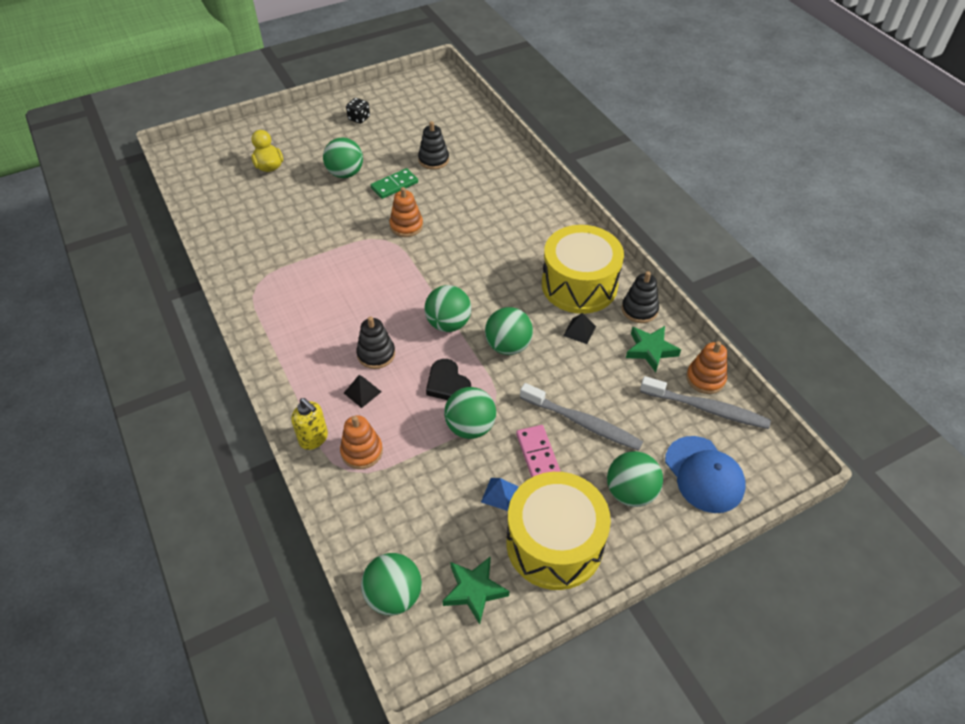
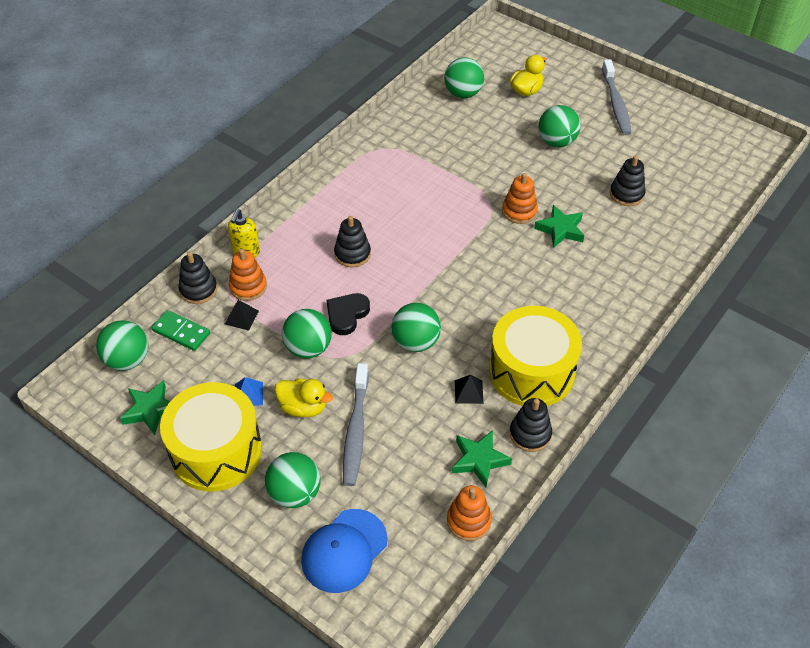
camera: 65 degrees right, 0 degrees up
(337, 497) = (198, 290): none -> black stacking toy
(359, 118) = (641, 118): black dice -> none
(362, 392) = (307, 262): black pyramid -> black pyramid (241, 317)
(394, 185) = (567, 181): green domino -> green domino (181, 332)
(444, 210) = (560, 229): none -> green star
(448, 324) = (416, 289): green ball -> green ball (463, 93)
(537, 454) = (303, 407): pink domino -> yellow duck
(706, 408) = (428, 531): grey toothbrush -> grey toothbrush (616, 103)

